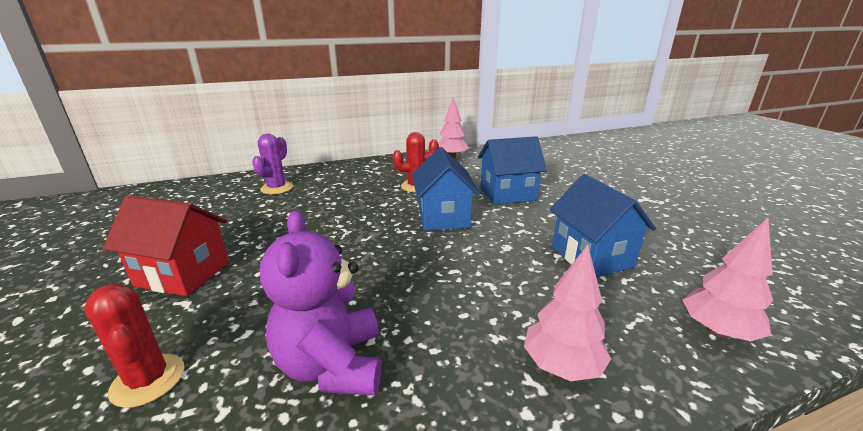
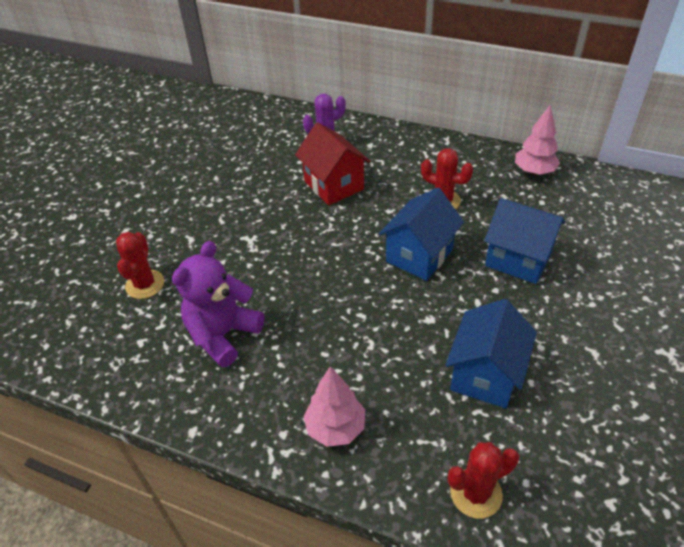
camera: 45 degrees right, 20 degrees up
(183, 274) = (204, 212): red house -> red house (334, 185)
(717, 331) = (476, 493): pink tree -> red cactus

